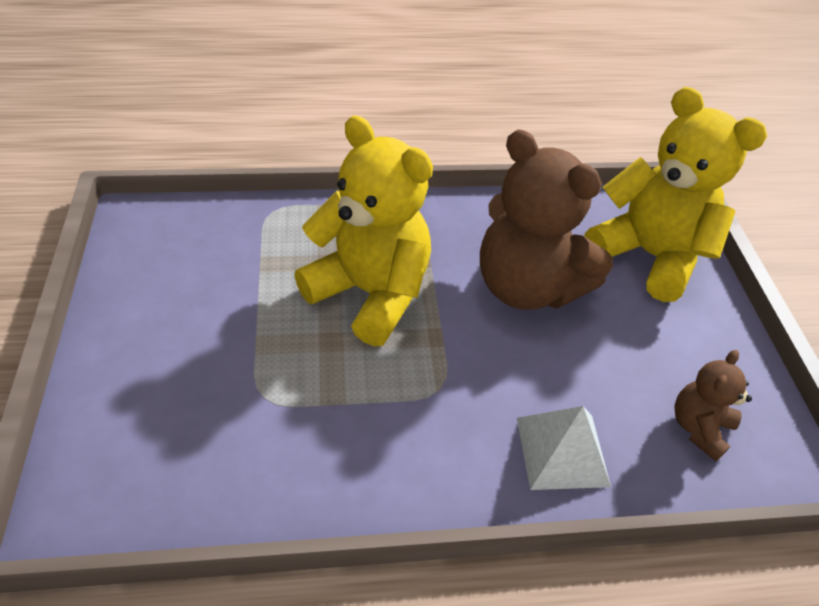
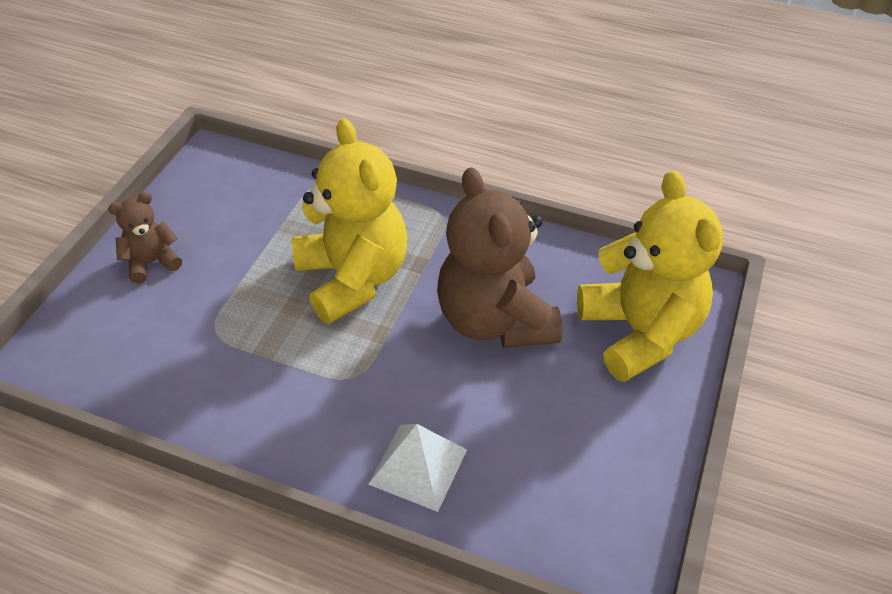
camera: 30 degrees right, 0 degrees up
(699, 427) = (559, 499): brown teddy bear -> brown teddy bear (152, 262)

